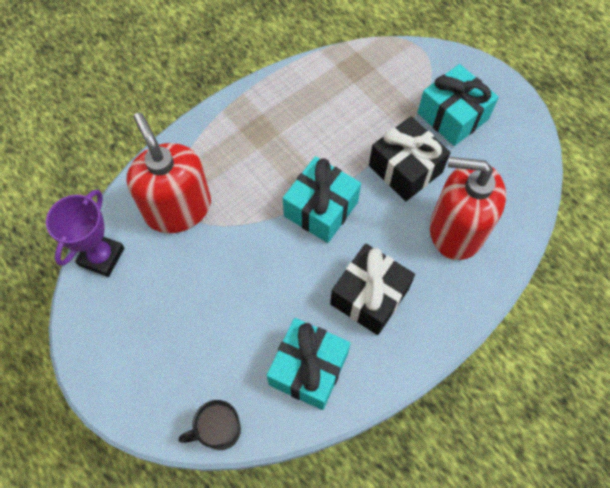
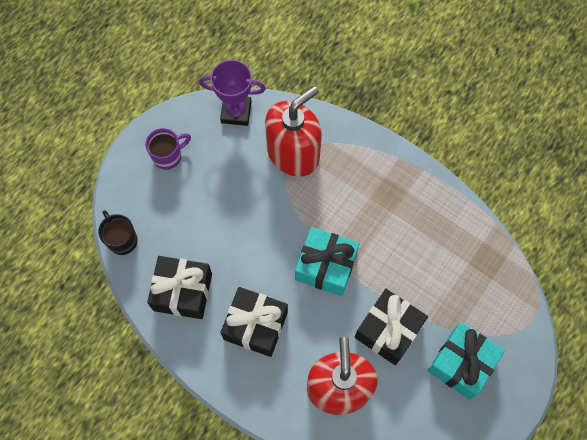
camera: 75 degrees right, 5 degrees up
(128, 348) = (168, 156): none -> purple mug
(308, 369) = (183, 292): turquoise gift -> black gift

